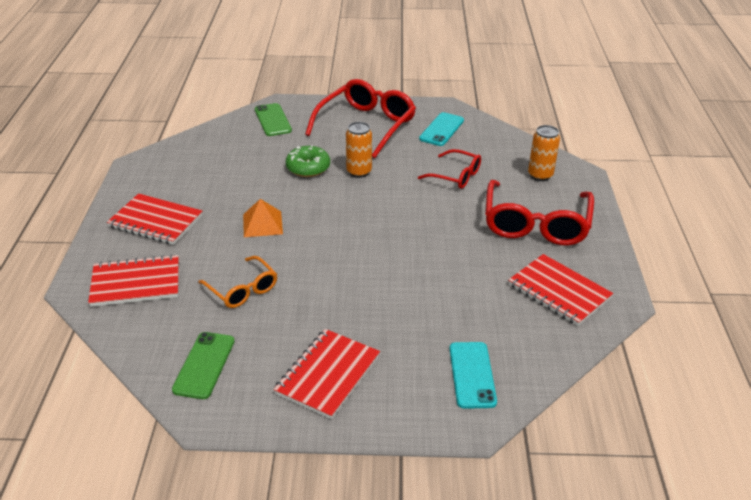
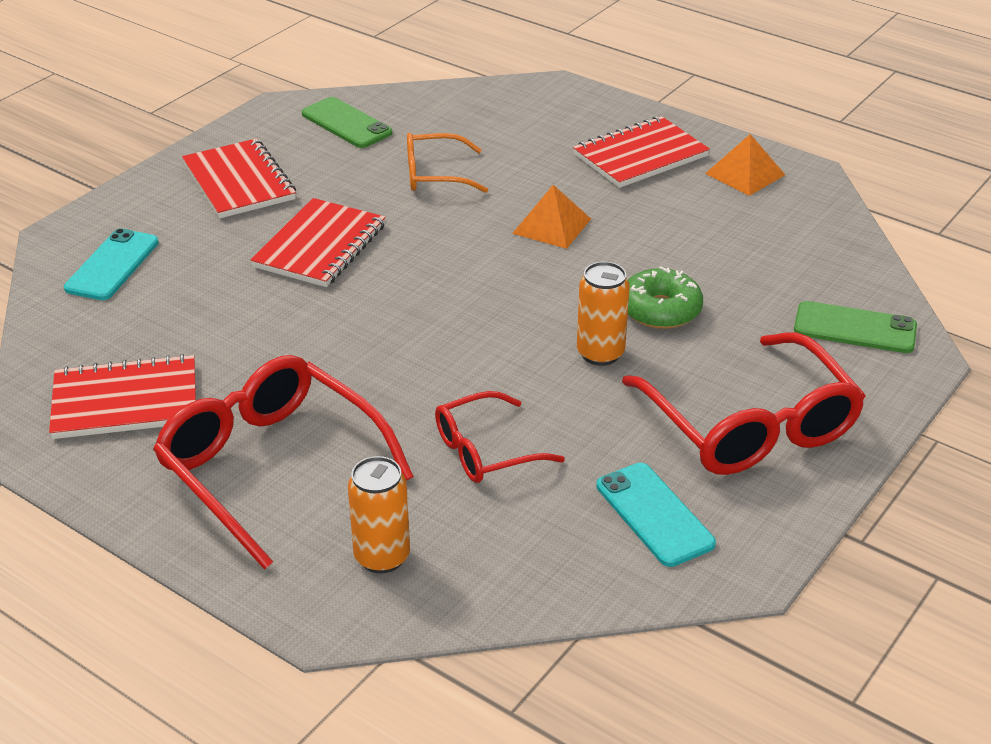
camera: 125 degrees right, 0 degrees up
(136, 283) = (525, 118): red notebook -> red notebook (320, 246)
(151, 181) = (745, 174): none -> orange pyramid
(472, 375) = (112, 265): turquoise phone -> turquoise phone turned 75 degrees clockwise

